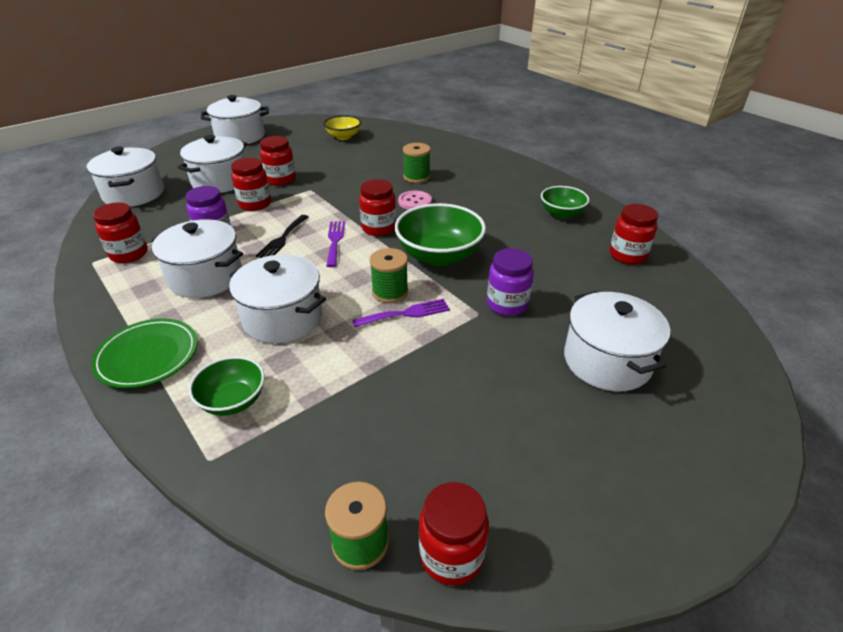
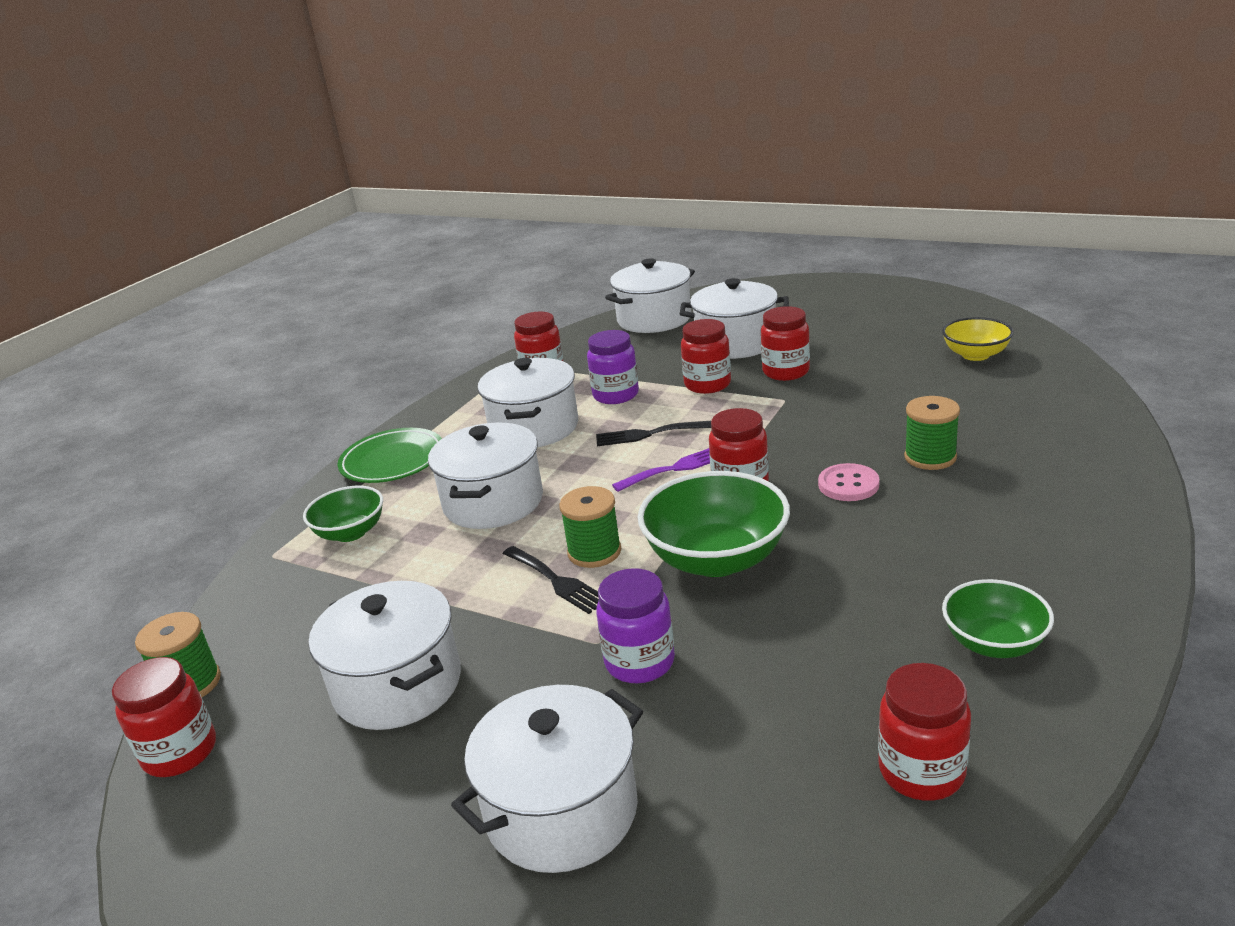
camera: 70 degrees right, 10 degrees down
(240, 136) = (864, 300): white pot -> white pot (398, 685)
(406, 313) = (557, 581): purple fork -> black fork

